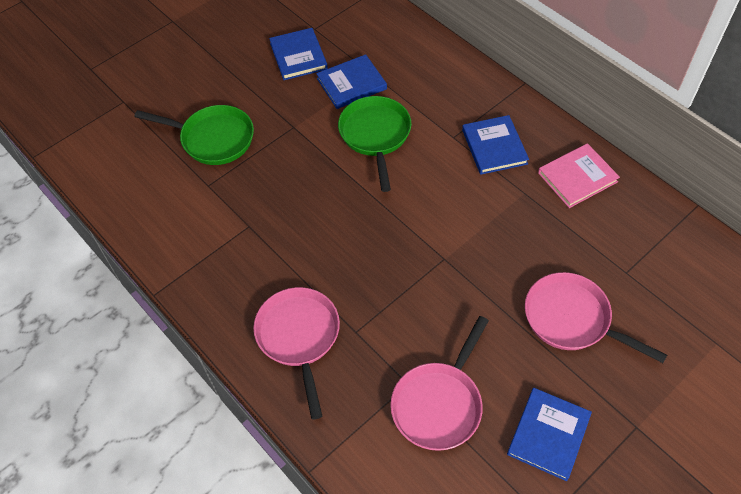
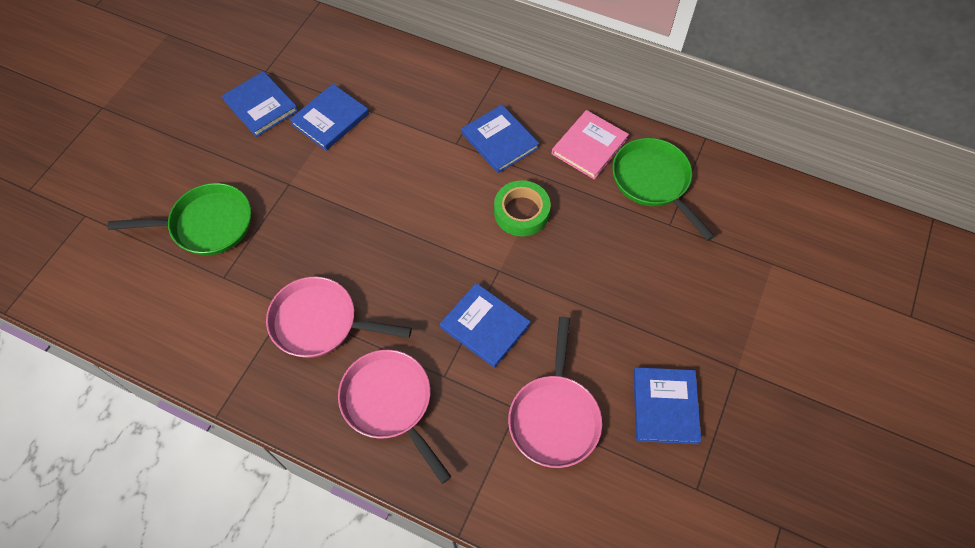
camera: 25 degrees left, 5 degrees up
(375, 135) = (378, 166): green pan -> green pan (653, 182)
(410, 302) = (485, 326): none -> blue book
(487, 215) = (521, 212): none -> green tape
(572, 319) = (640, 287): pink pan -> pink pan (320, 322)

